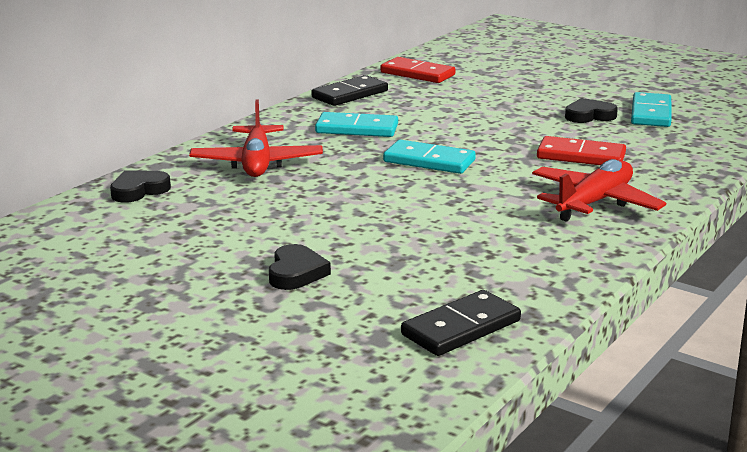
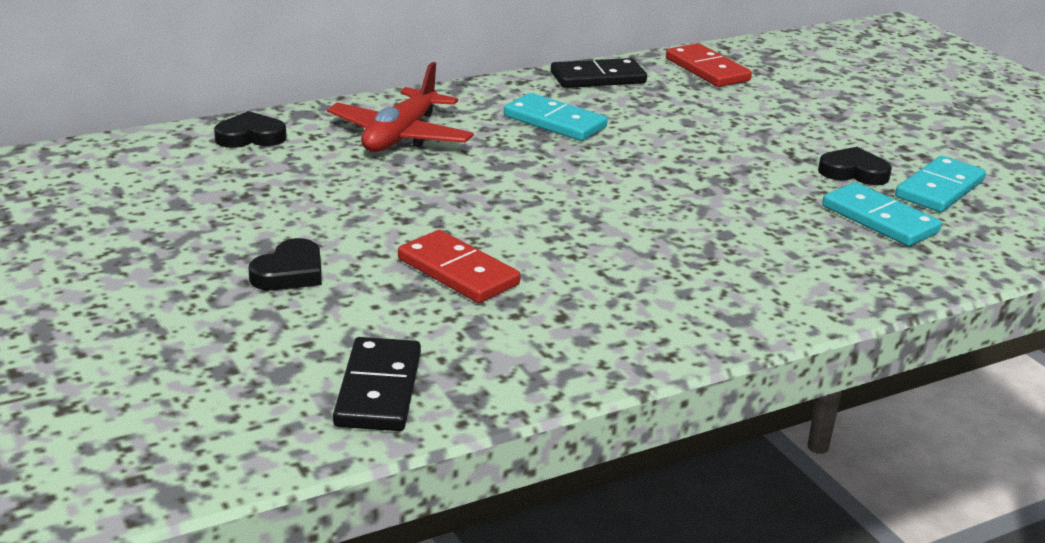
camera: 25 degrees right, 5 degrees up
(429, 161) = (587, 181): turquoise domino -> turquoise domino (879, 219)
(461, 328) = (378, 389): black domino -> black domino turned 75 degrees counterclockwise
(581, 156) = (776, 222): red domino -> red domino (457, 272)
(594, 202) = (718, 285): red plane -> none

